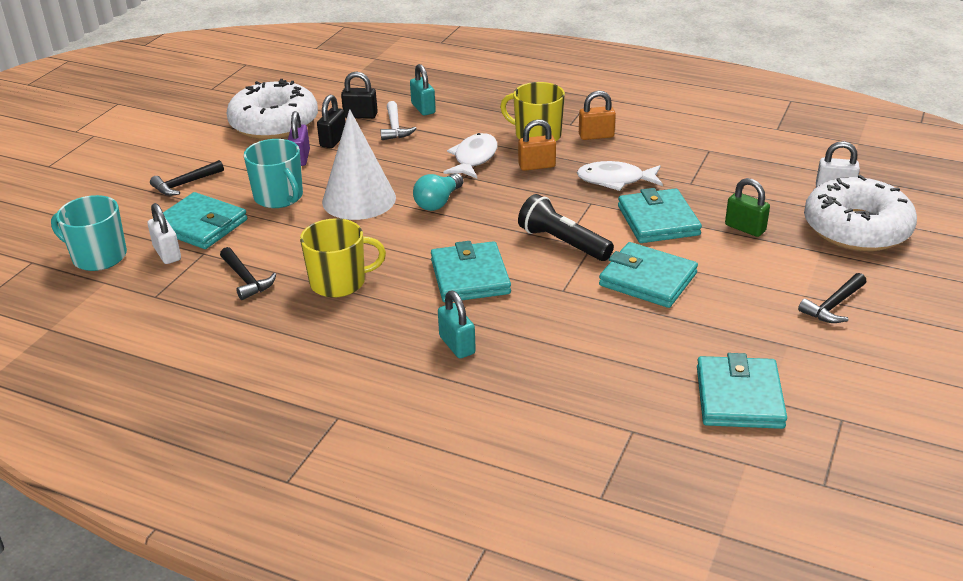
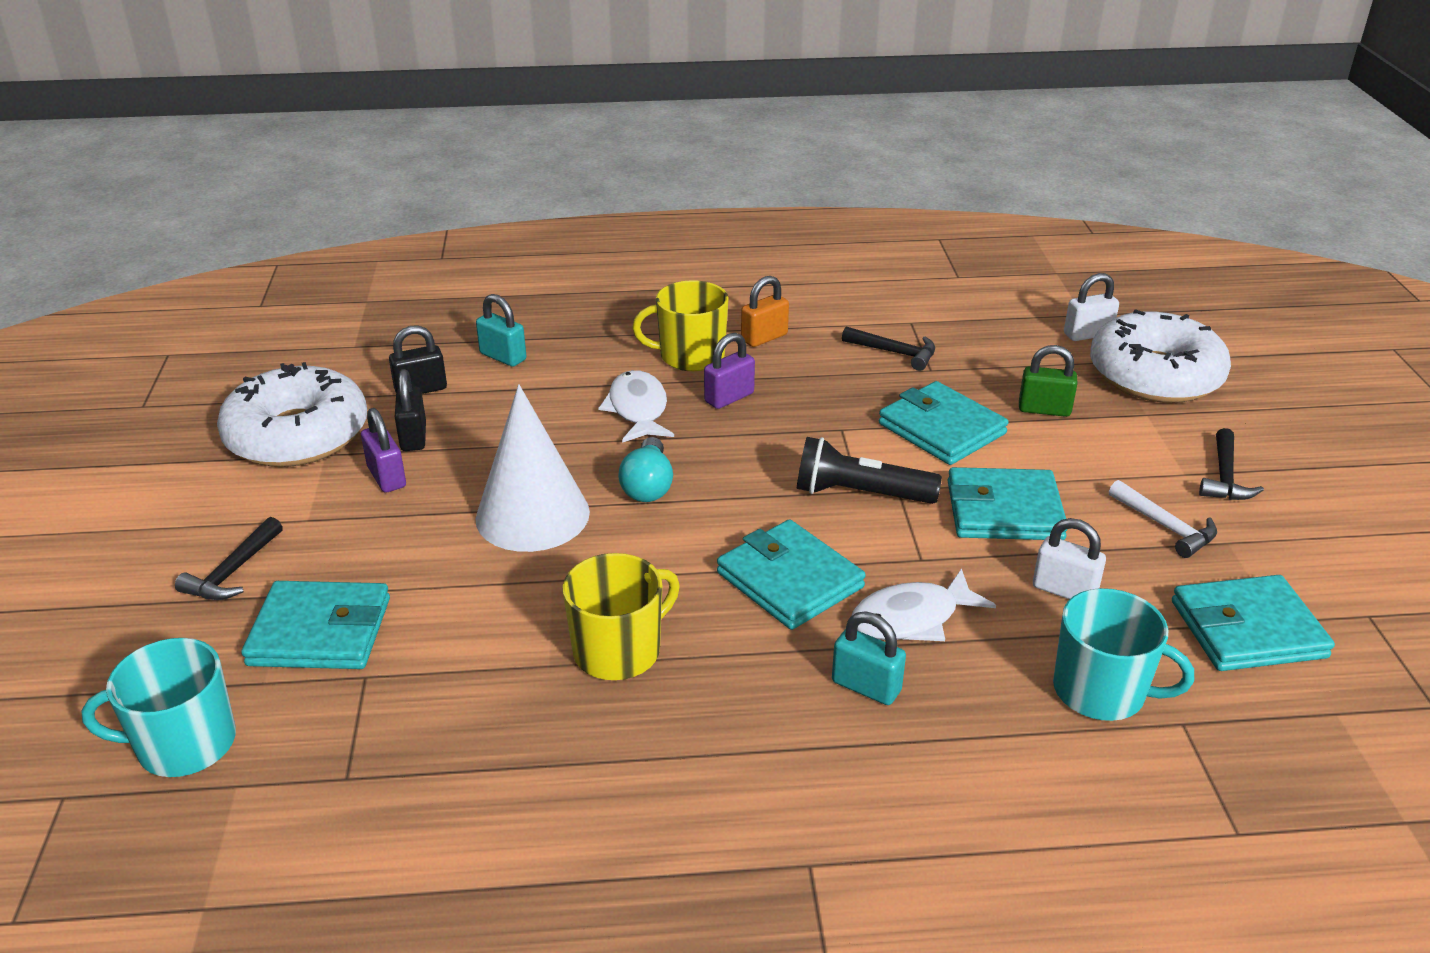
camera: 30 degrees left, 0 degrees up
(167, 254) = (304, 697): white padlock -> white padlock (1064, 590)
(246, 279) = (473, 696): black hammer -> black hammer (894, 353)
(279, 197) = (408, 547): turquoise mug -> turquoise mug (1101, 691)
(395, 127) = (488, 394): white hammer -> white hammer (1165, 527)
(537, 166) = (729, 398): orange padlock -> purple padlock
(615, 180) = (842, 390): white fish -> white fish (912, 618)
(739, 397) = (1247, 629): turquoise wallet -> turquoise wallet turned 75 degrees counterclockwise

